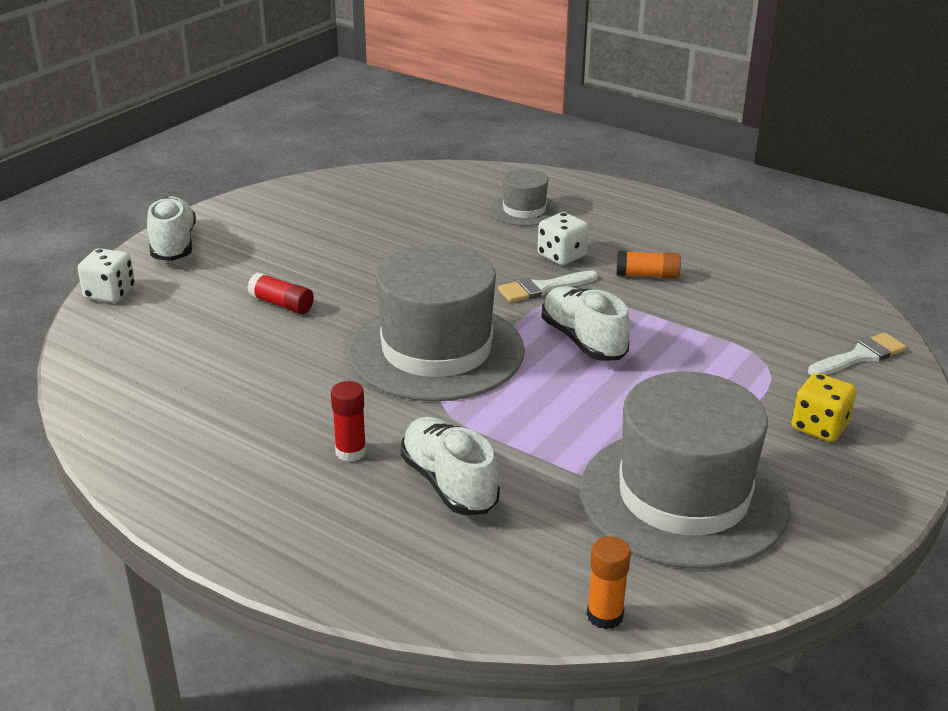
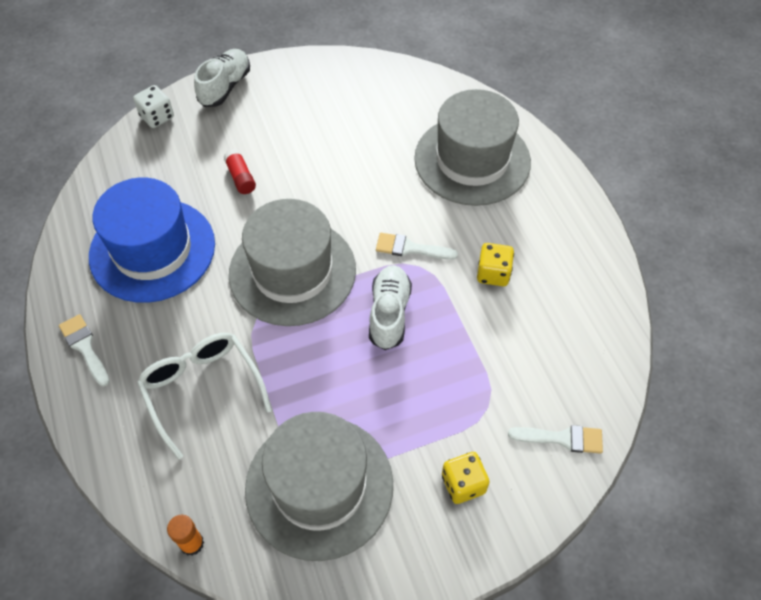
camera: 35 degrees right, 25 degrees up
(238, 398) = (152, 250): none -> blue hat
(247, 515) = (85, 347): none -> white brush
(351, 452) = (173, 330): red glue stick -> none
(449, 483) = (202, 389): white shoe -> white glasses
(524, 210) = (472, 160): grey hat -> grey hat, size x2.09
(561, 256) = (453, 222): white dice -> none
(647, 275) = (493, 273): orange glue stick -> yellow dice

